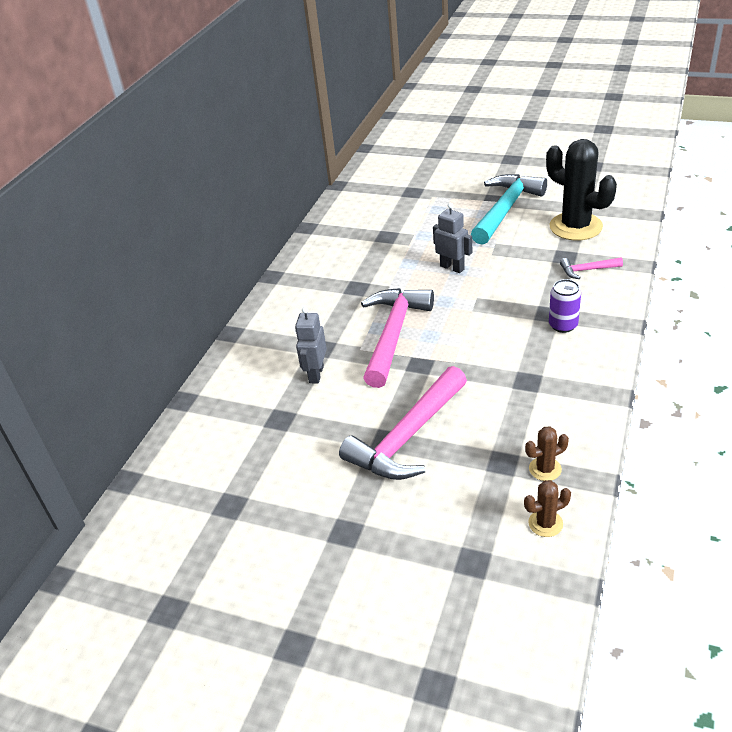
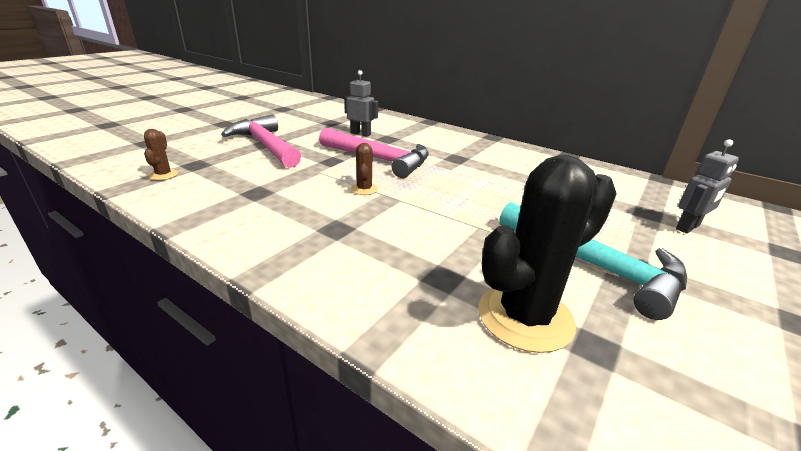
camera: 100 degrees right, 10 degrees down
(452, 267) = (463, 200): grey robot -> grey robot (688, 227)
(545, 523) = (126, 164): brown cactus -> brown cactus (364, 189)
(563, 325) = (307, 231): purple can -> none
(587, 270) = (397, 285): pink hammer -> none

